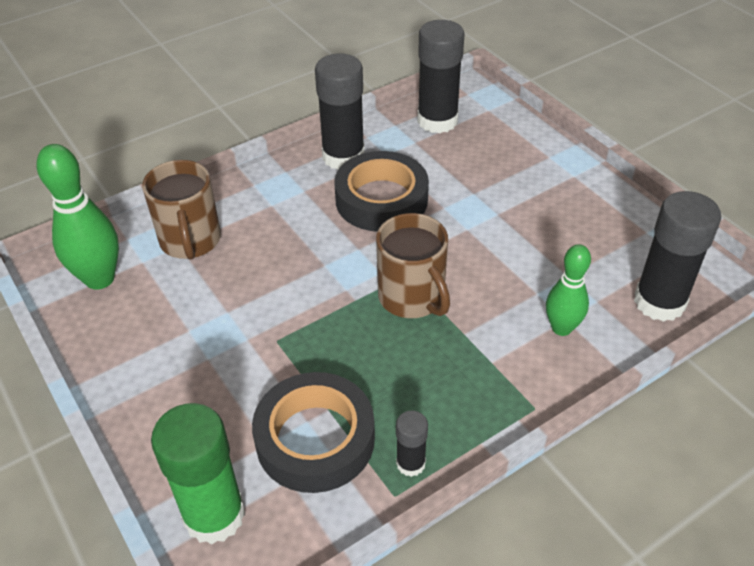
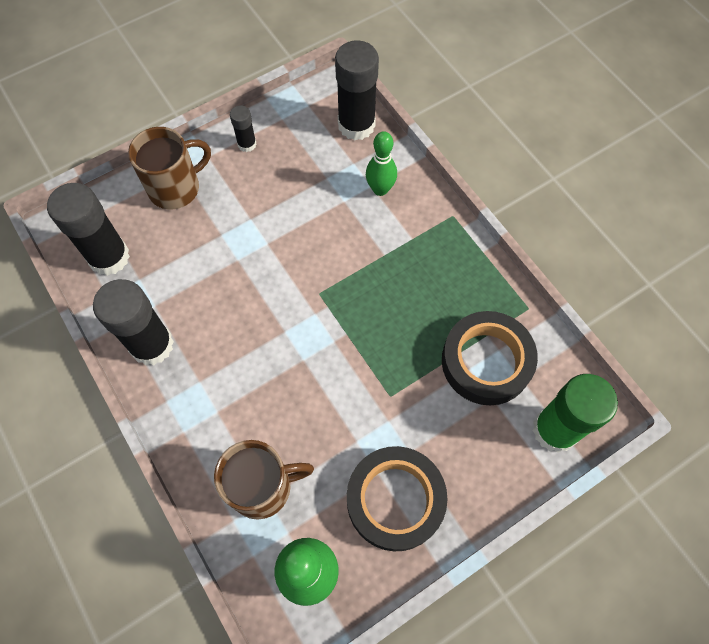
camera: 90 degrees left, 20 degrees up
(381, 199) = (221, 311): black tape -> black tape (395, 500)
(410, 463) = (503, 297): black glue stick -> black glue stick (247, 144)
(412, 297) = (346, 289): brown mug -> brown mug (176, 188)

